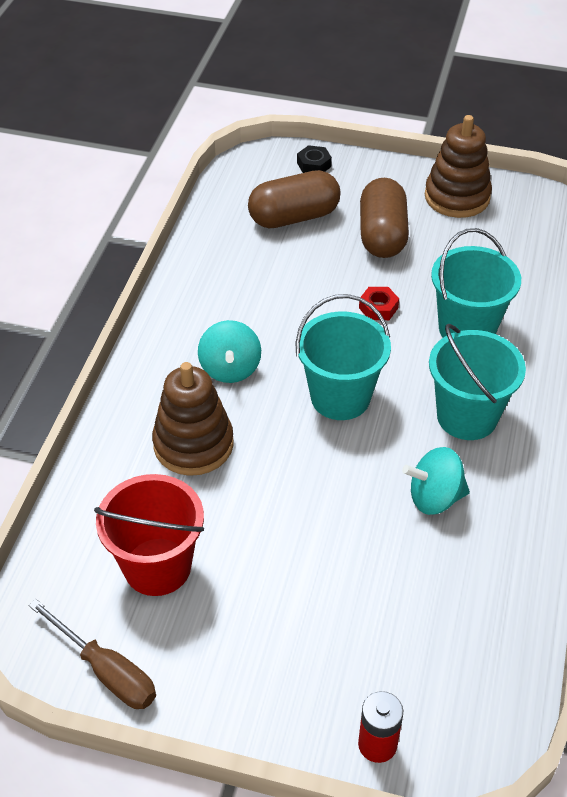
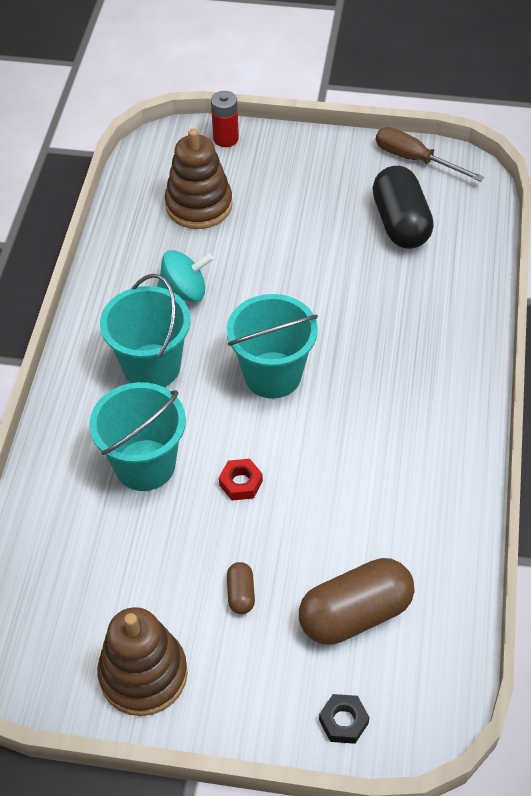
camera: 175 degrees right, 5 degrees up
(157, 566) = (400, 223): red bucket -> black capsule
(193, 444) = (400, 318): brown stacking toy -> brown stacking toy (199, 205)
(230, 369) = (385, 395): turquoise spinning top -> none
(382, 235) = (241, 594): brown capsule -> brown capsule, size x0.45

